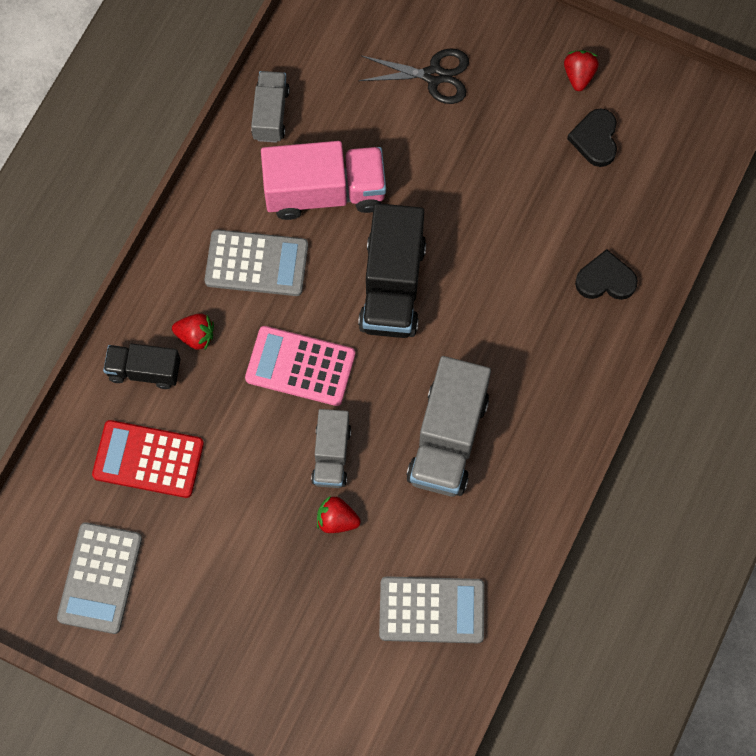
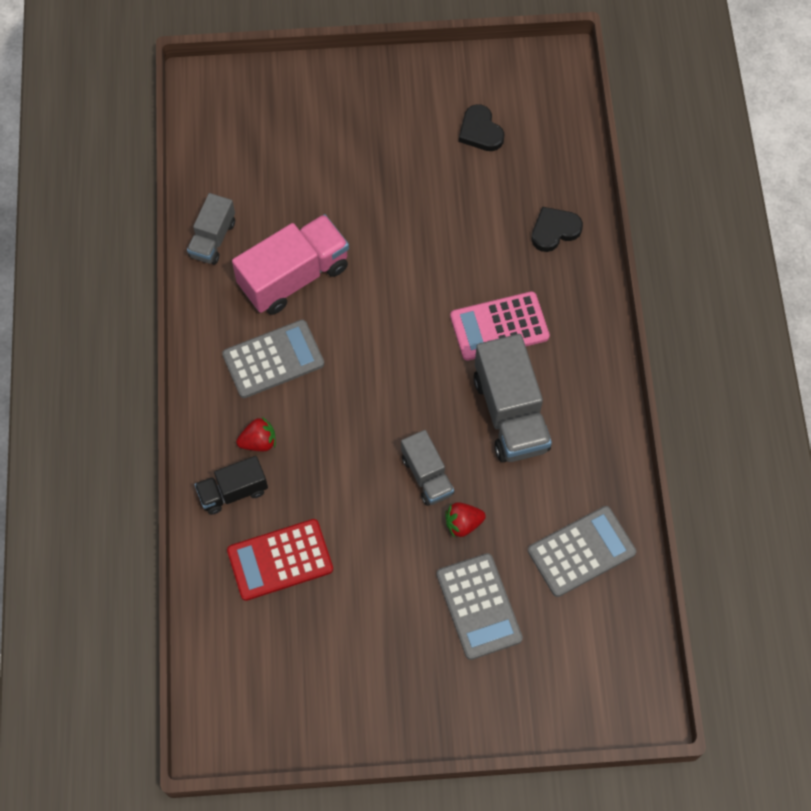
camera: 30 degrees left, 5 degrees down
(100, 578) = (299, 677): grey calculator -> grey calculator (479, 606)
(270, 114) = (213, 239): grey truck -> grey truck turned 135 degrees counterclockwise
(300, 366) = (359, 420): pink calculator -> pink calculator (499, 327)
(392, 286) = (393, 320): black truck -> none
(433, 76) = (325, 146): black scissors -> none
(579, 75) = (438, 91): red strawberry -> none

